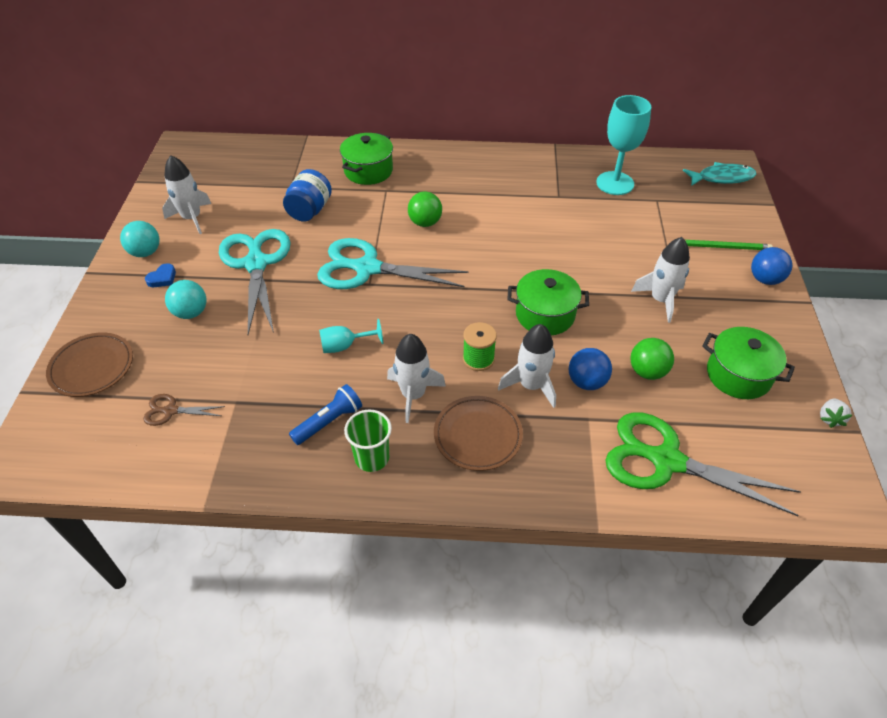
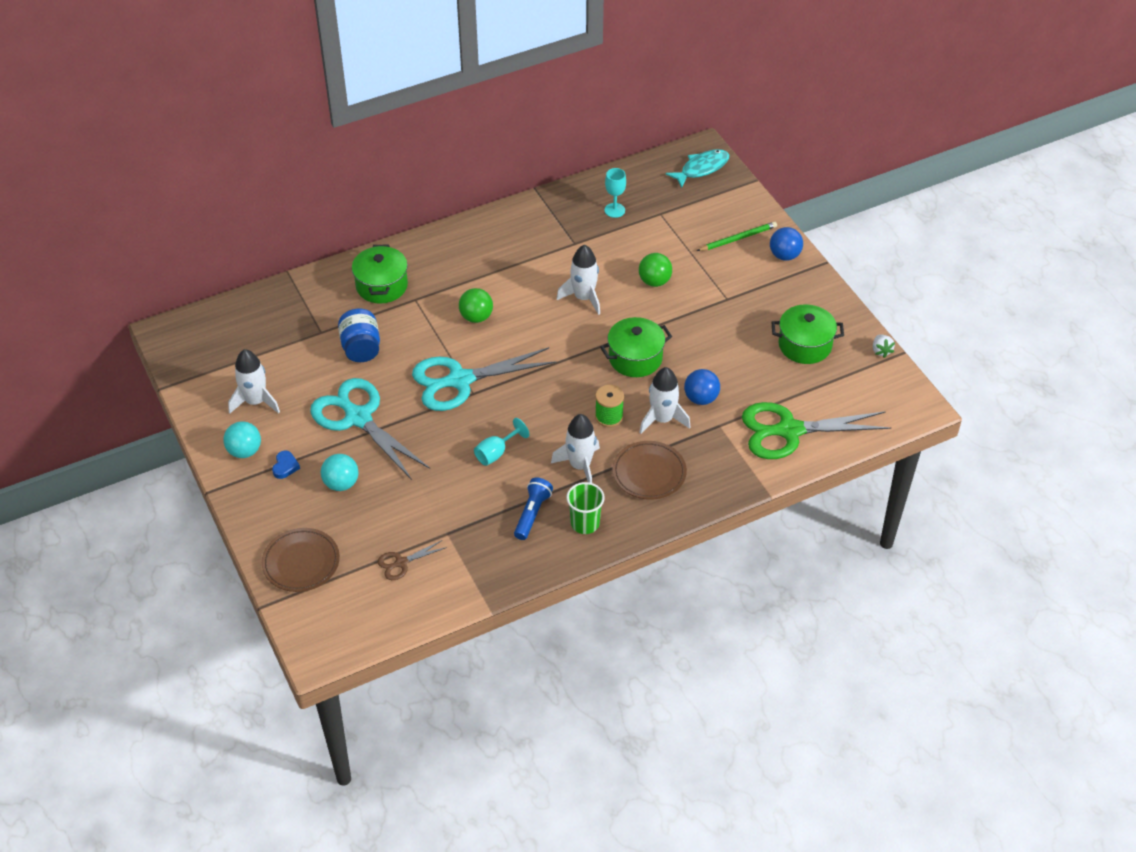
camera: 30 degrees left, 0 degrees up
(615, 183) = (614, 210): turquoise goblet -> turquoise goblet, size x0.56
(647, 371) = (739, 371): green ball -> green ball (654, 281)
(660, 300) = (716, 307): white rocket -> white rocket (583, 298)

